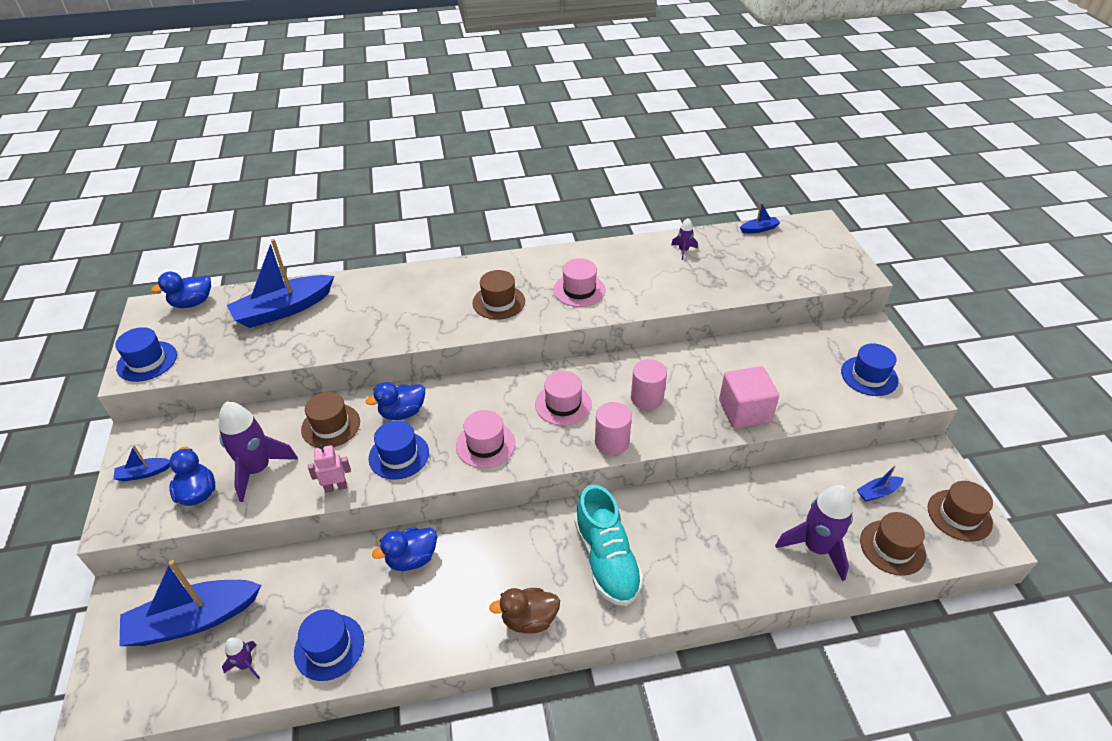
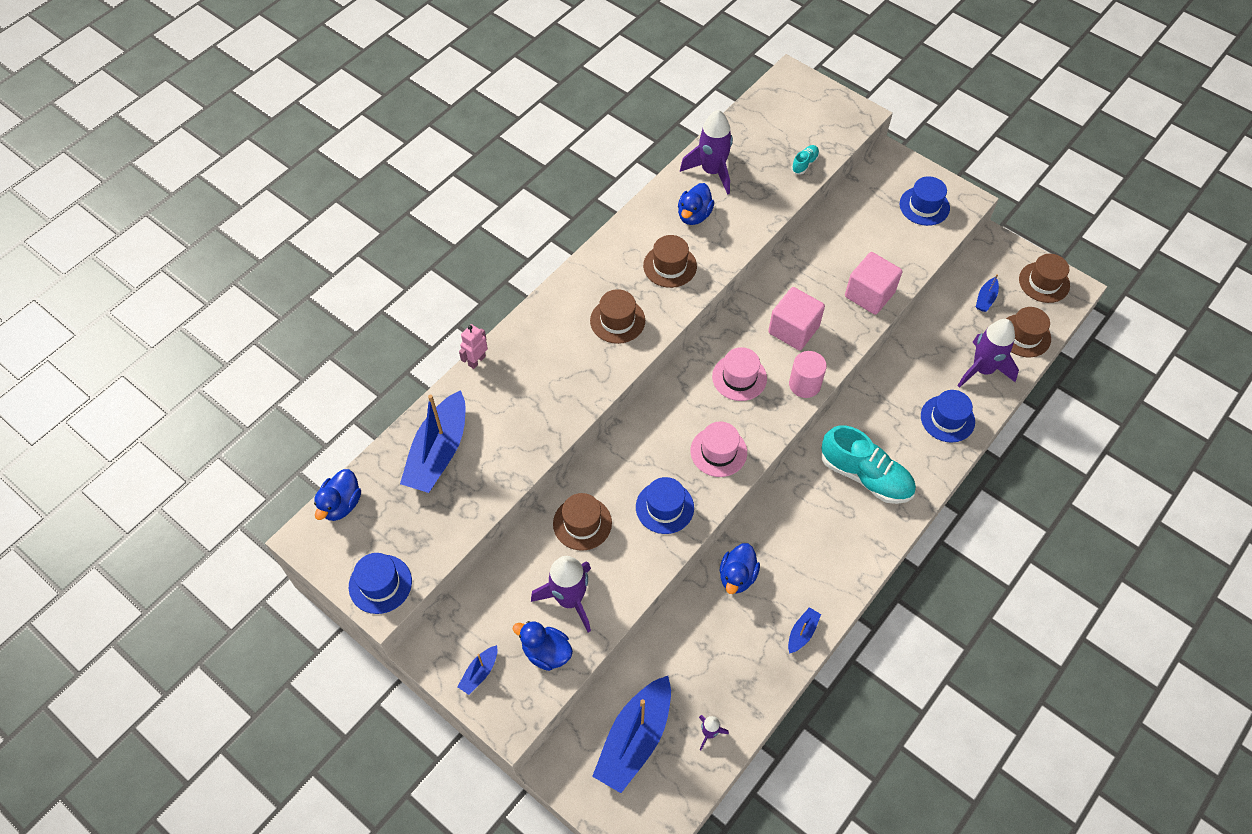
camera: 40 degrees left, 15 degrees up
(329, 647) = (751, 676): blue hat -> blue hat (947, 419)
(336, 487) = (647, 566): pink robot -> pink robot (476, 360)
(402, 412) = (626, 471): blue duck -> blue duck (694, 215)
(529, 619) = (858, 555): brown duck -> none
(579, 290) = (670, 266): pink hat -> brown hat
(647, 398) = (793, 330): pink cylinder -> pink cube
(683, 251) = (712, 171): purple rocket -> purple rocket, size x2.09
(759, 229) = (750, 110): blue boat -> blue boat (802, 633)
(769, 281) = (804, 164): none -> turquoise shoe

